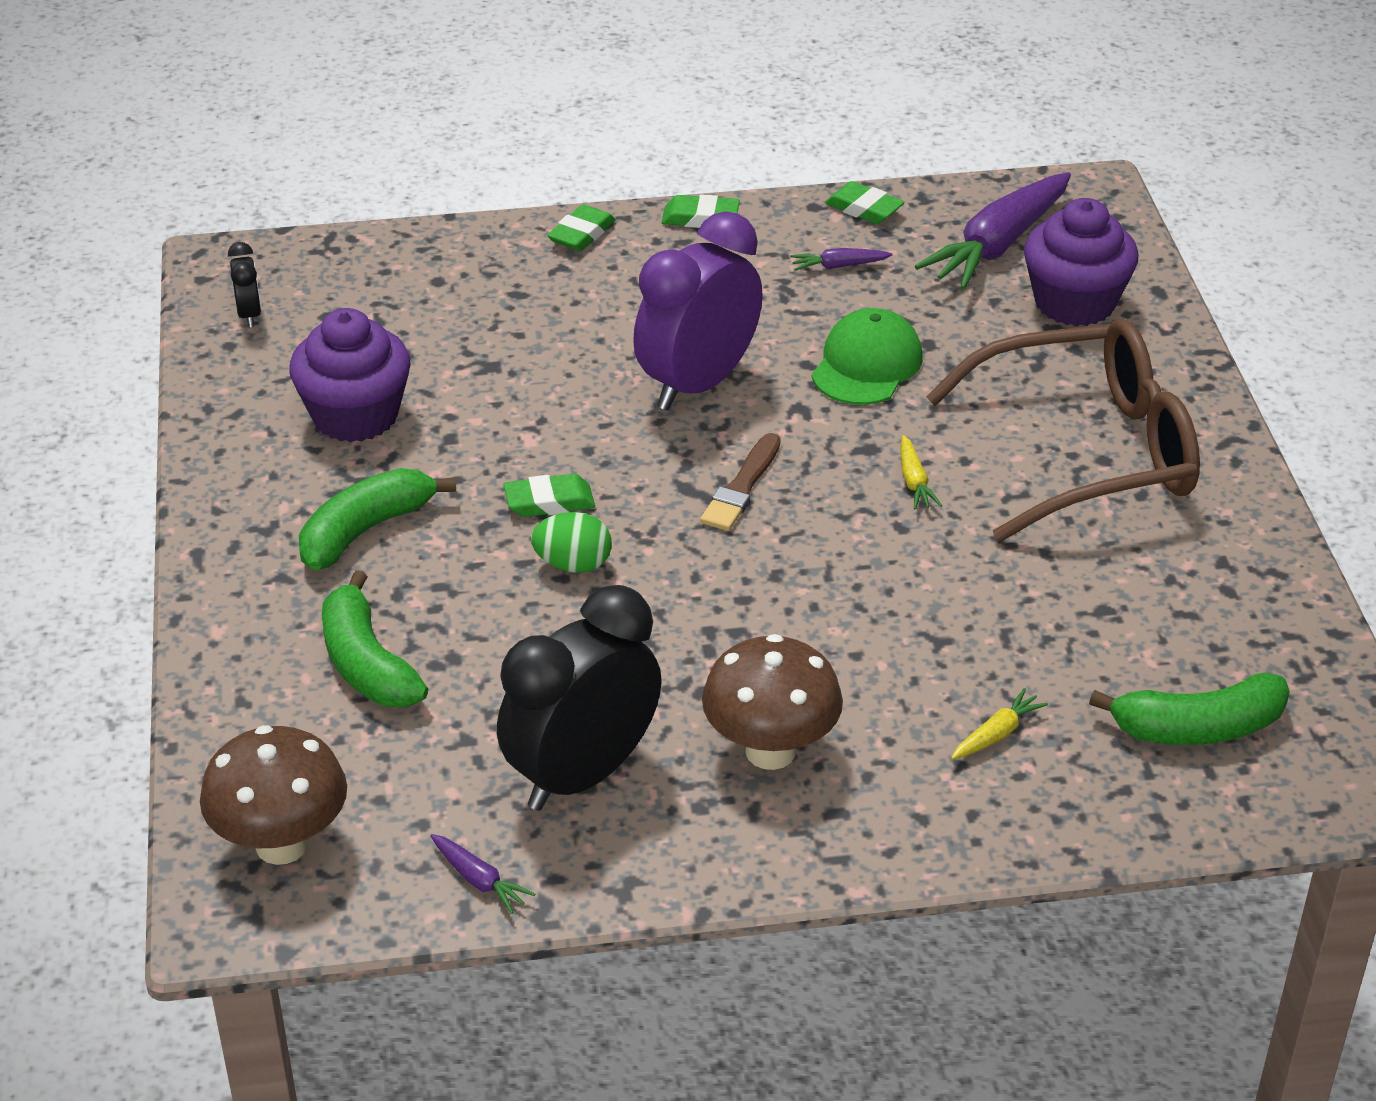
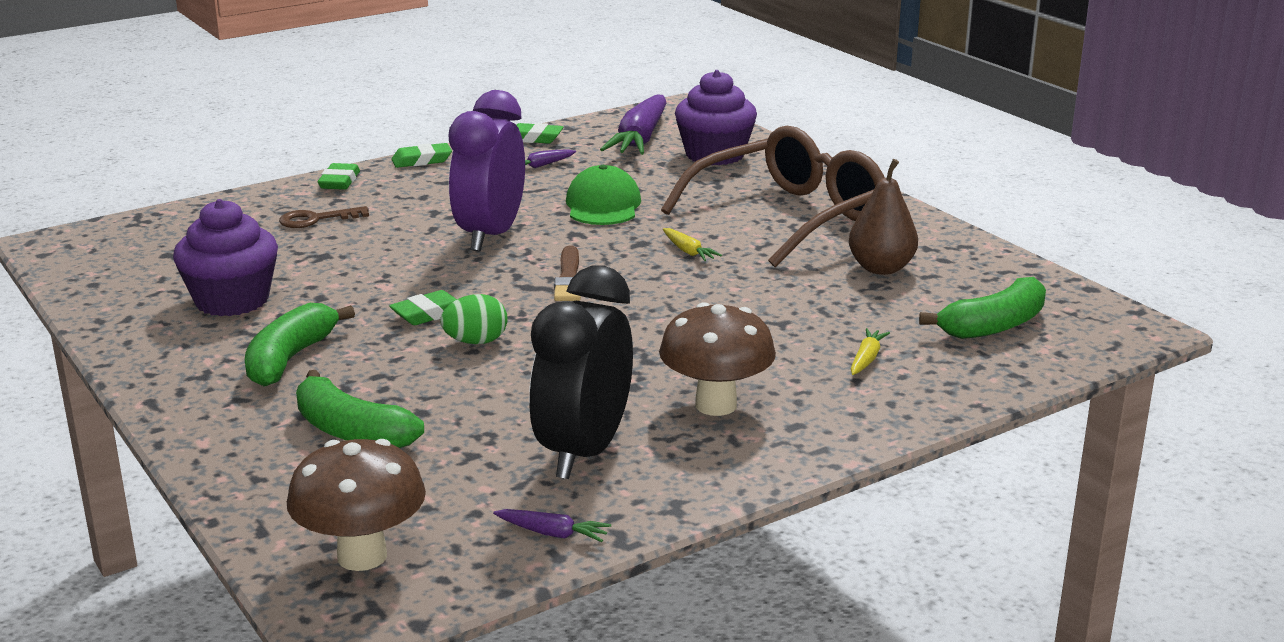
camera: 25 degrees left, 15 degrees down
(249, 315) = (99, 265): black clock -> none
(518, 298) = (316, 219): none -> brown key
(1133, 582) = (881, 268): none -> brown pear

